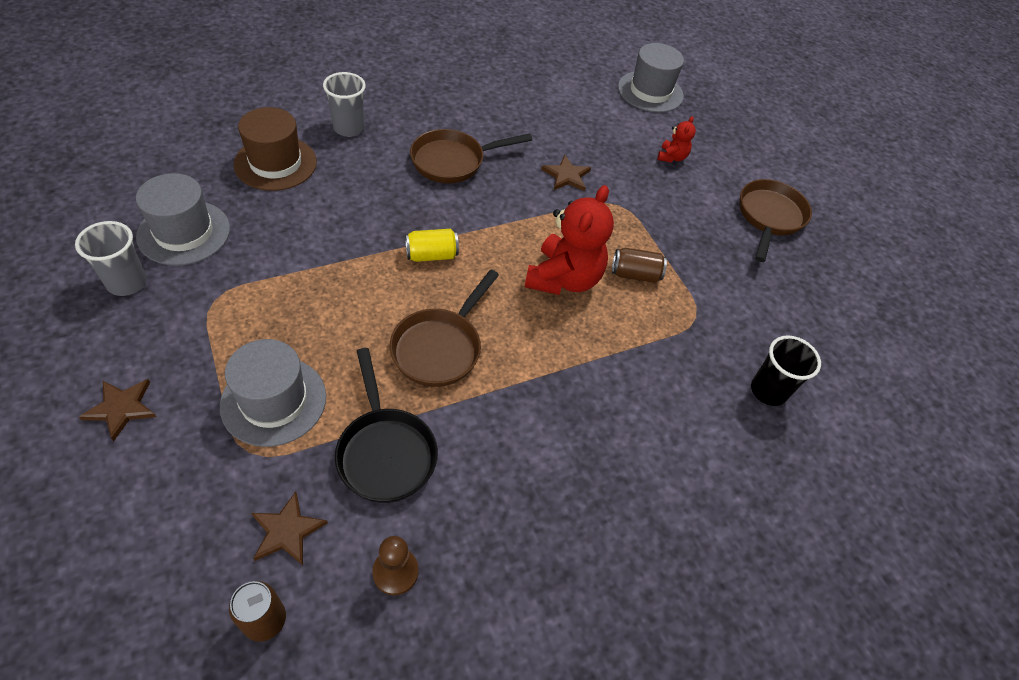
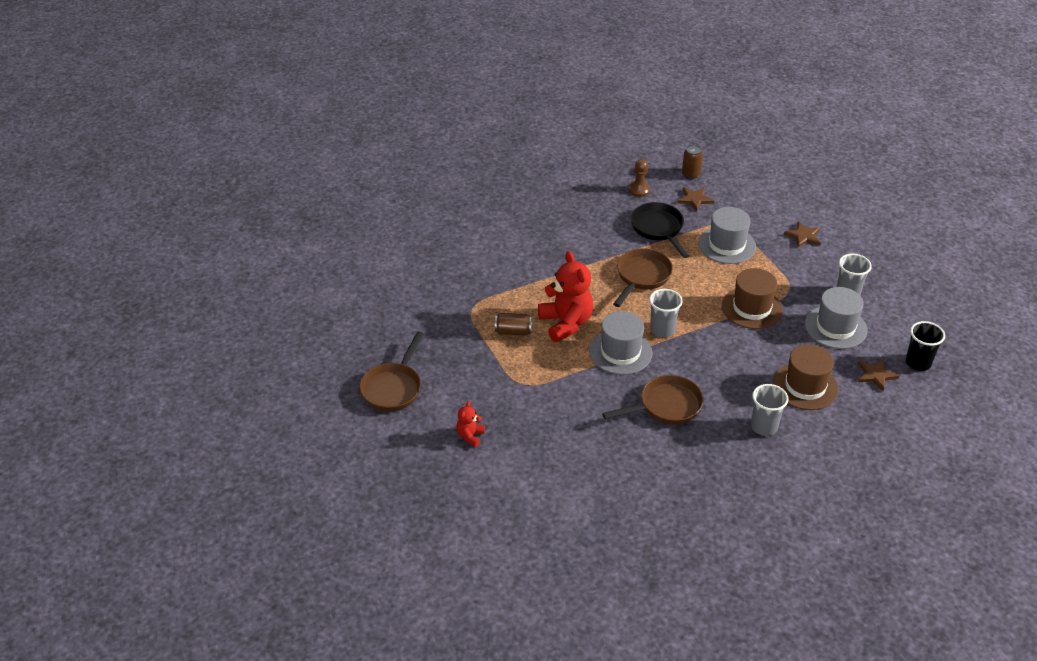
camera: 175 degrees left, 10 degrees down
(289, 275) = (752, 308): none -> brown hat
(431, 255) = (662, 330): yellow can -> grey cup
(563, 279) = (566, 323): red teddy bear -> red teddy bear turned 135 degrees clockwise
(566, 176) = (567, 405): brown star -> brown star (875, 375)
(650, 91) = (482, 515): grey hat -> grey hat (620, 352)
(768, 391) = (432, 271): black cup -> black cup (918, 363)

